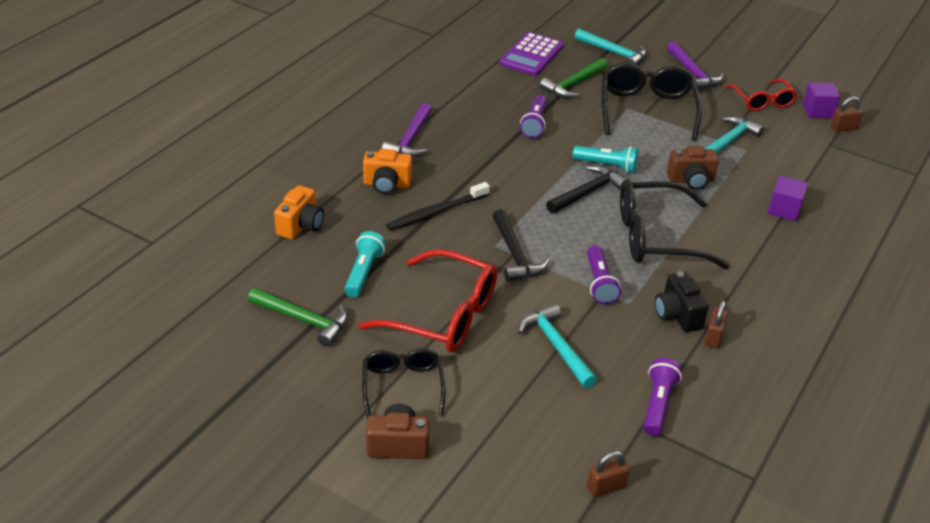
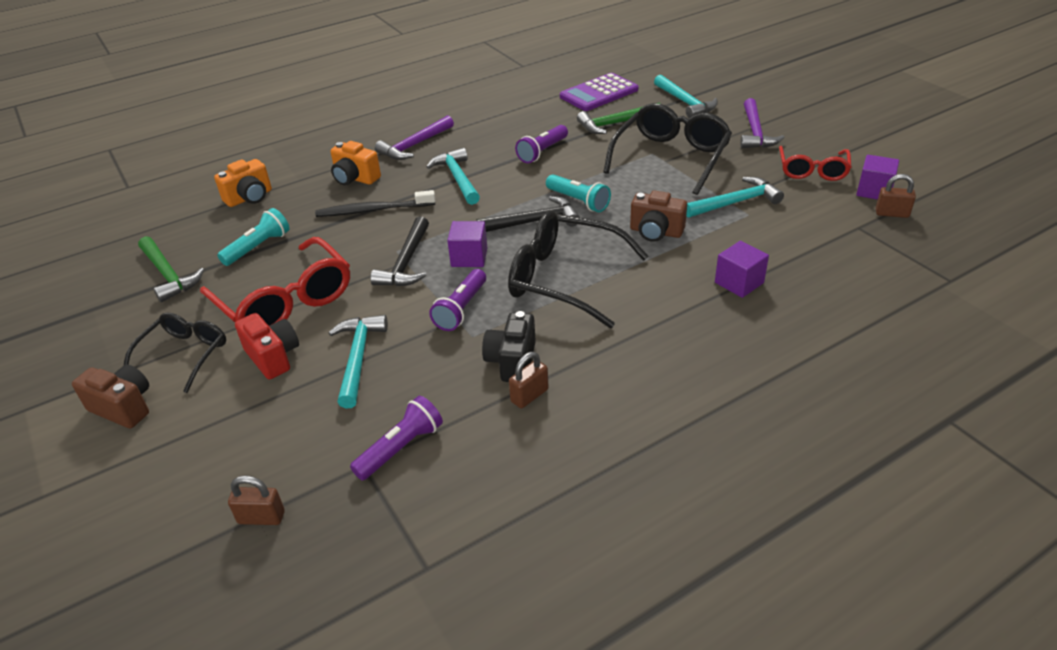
camera: 30 degrees right, 0 degrees up
(483, 165) = (457, 178): none -> turquoise hammer
(484, 365) = (273, 357): none -> red camera
(563, 237) = (469, 257): none -> purple cube

